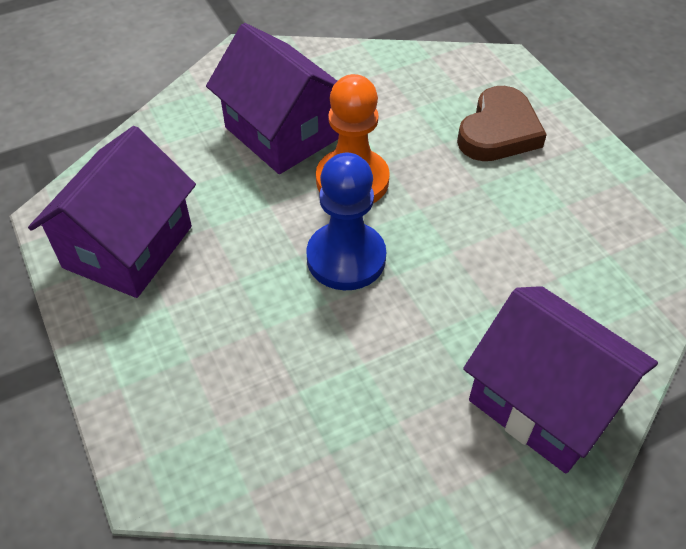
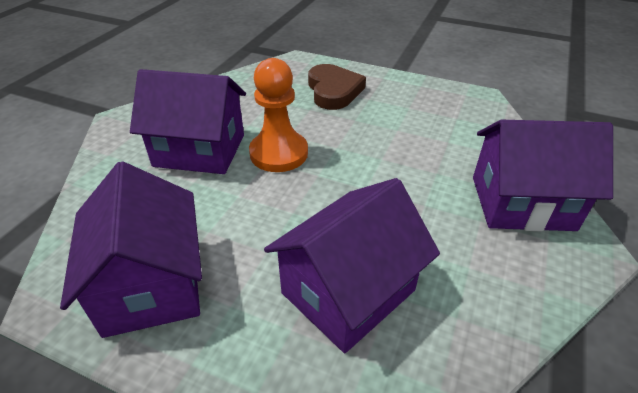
camera: 40 degrees left, 10 degrees down
(265, 362) = (348, 291): none -> purple house
(346, 258) = (326, 196): blue pawn -> none

